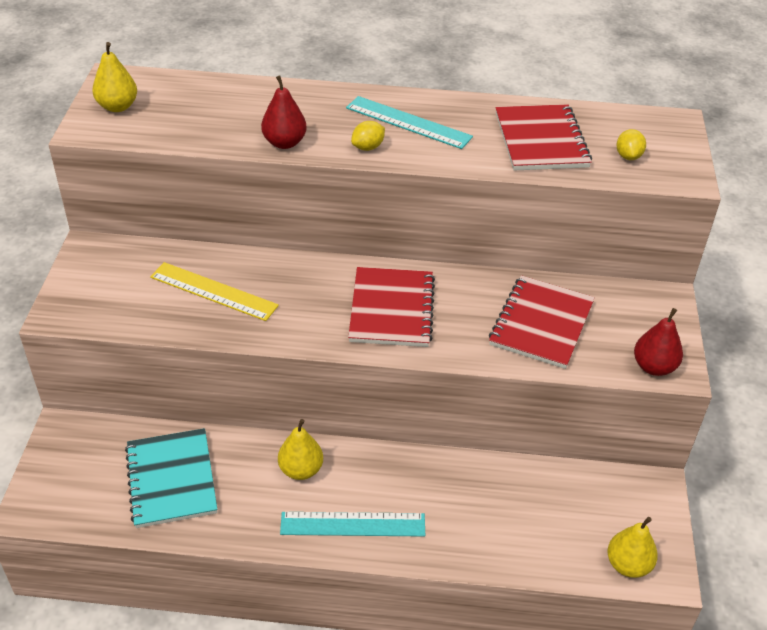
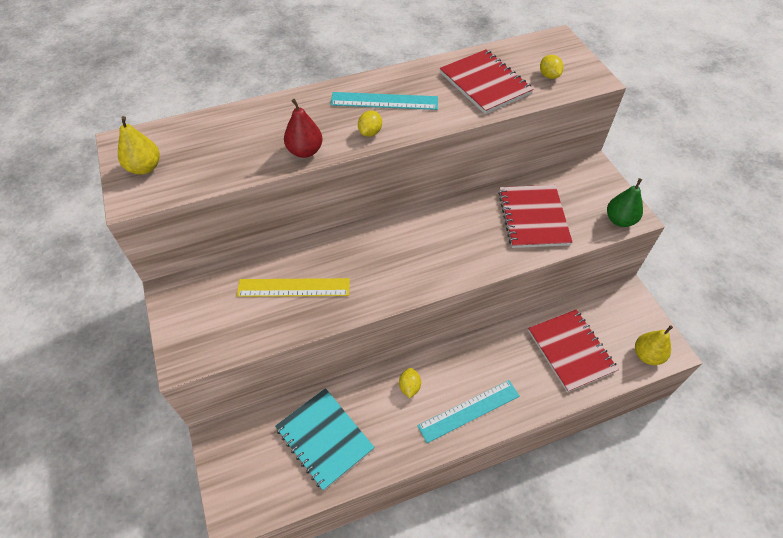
camera: 25 degrees left, 10 degrees up
(301, 470) = (409, 387): yellow pear -> yellow lemon
(392, 309) = (430, 248): red notebook -> red notebook (571, 351)
(654, 367) = (619, 220): red pear -> green pear

